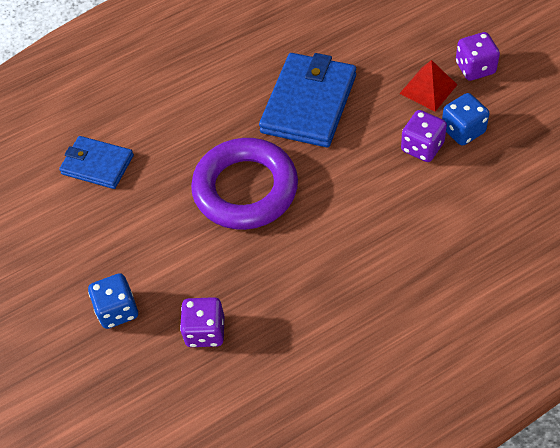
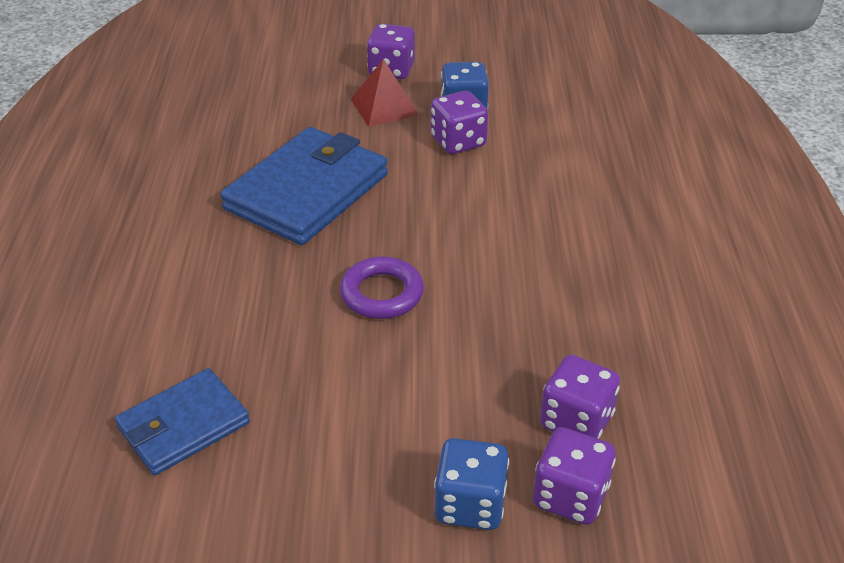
camera: 65 degrees left, 15 degrees down
(149, 353) = (570, 496): none -> purple dice
(245, 189) = (382, 294): purple ring -> purple ring, size x0.52
(309, 103) = (307, 192): blue wallet -> blue wallet turned 75 degrees clockwise

